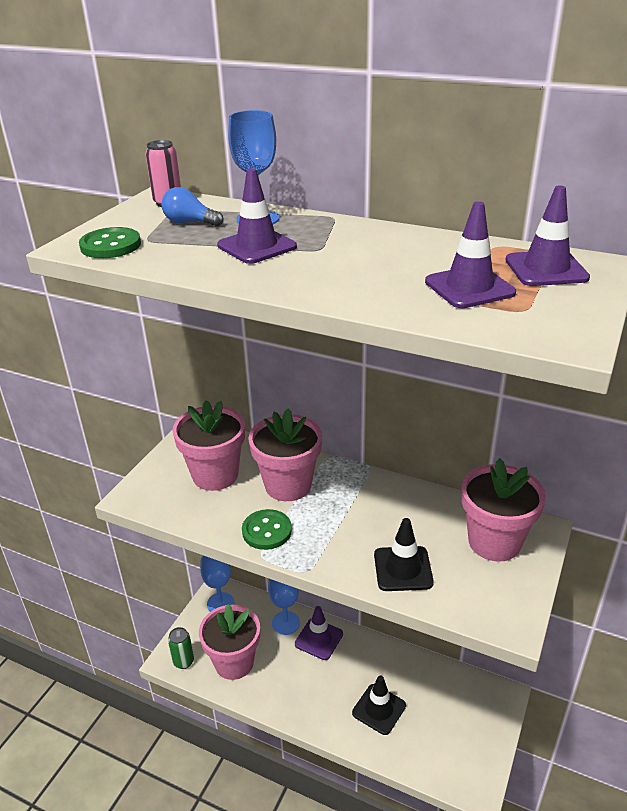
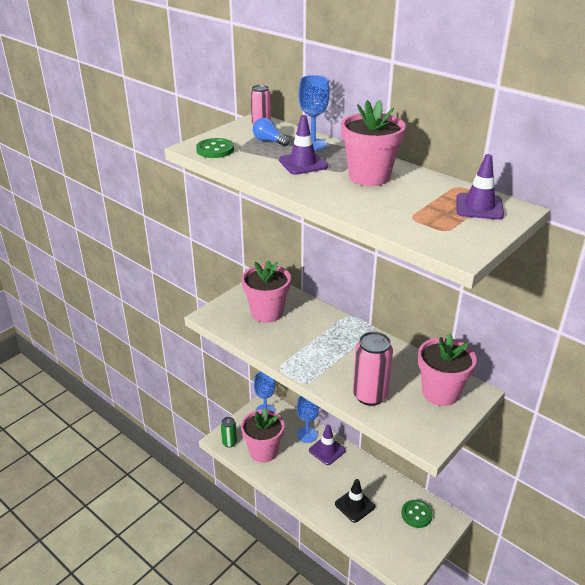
camera: 15 degrees right, 0 degrees up
(267, 531) = (288, 354): green button -> green button (416, 514)
(288, 485) = (313, 328): pink flower pot -> pink flower pot (369, 176)
(403, 569) = (370, 395): black traffic cone -> pink can
(469, 287) = (420, 211): purple traffic cone -> none

